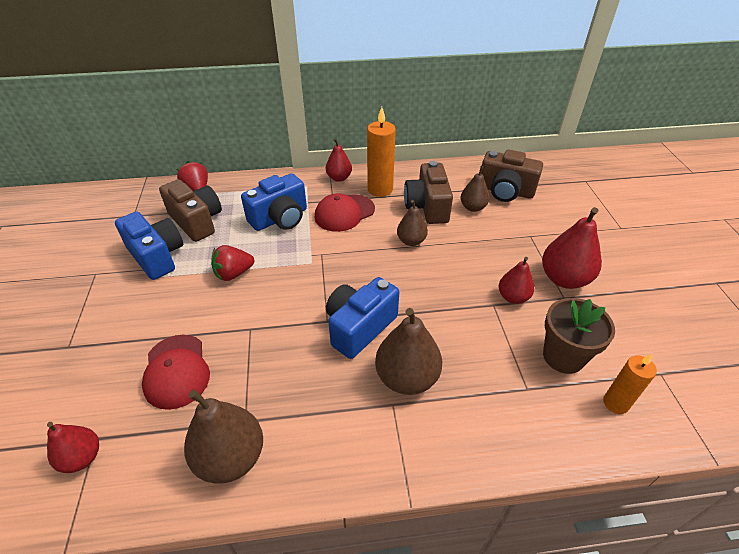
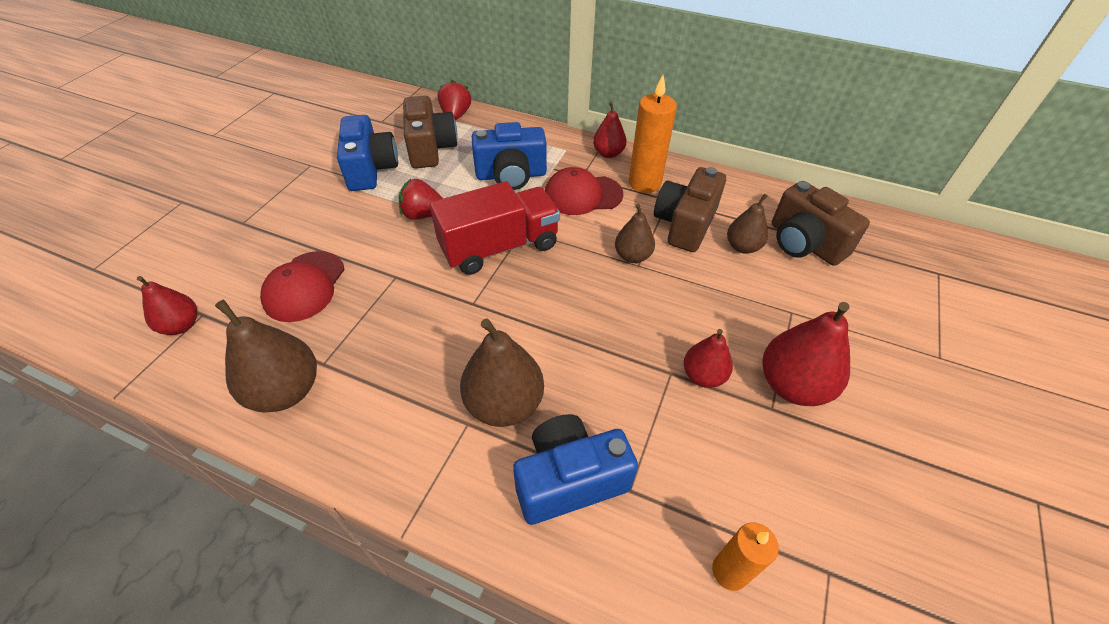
camera: 30 degrees right, 5 degrees up
(314, 273) = (499, 247): none -> red truck
(359, 327) = (499, 325): blue camera -> blue camera (570, 480)
(563, 356) = (708, 478): brown flower pot -> none

